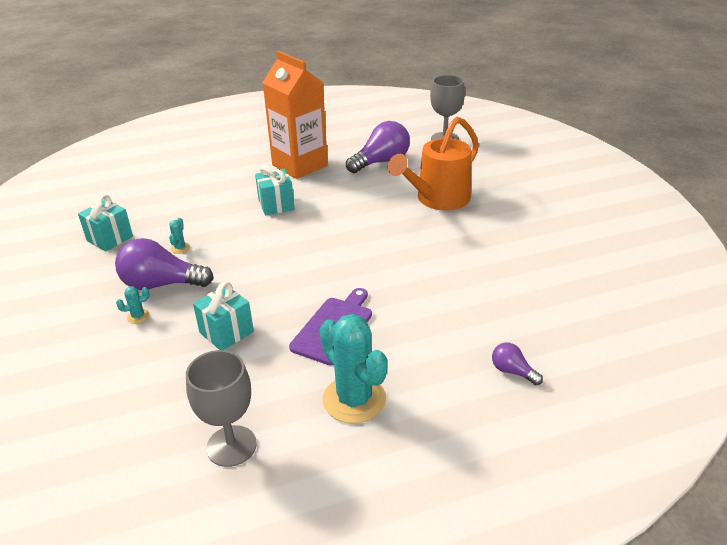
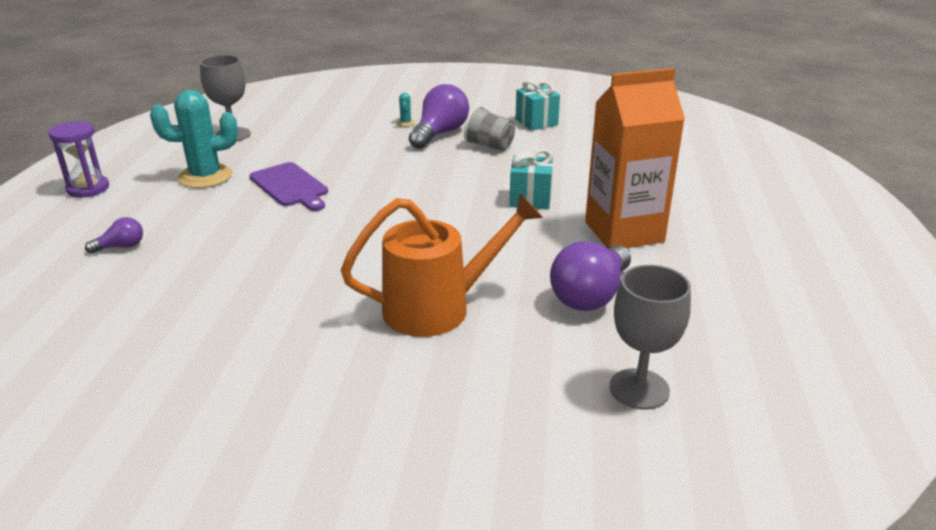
camera: 115 degrees right, 5 degrees down
(180, 248) = (489, 146): turquoise cactus -> grey cup
(226, 332) = (344, 148): turquoise gift -> none
(381, 162) = (590, 295): purple light bulb -> purple light bulb turned 45 degrees clockwise
(437, 200) = (439, 307): orange watering can -> orange watering can turned 90 degrees clockwise
(449, 485) = (88, 189): none -> purple hourglass

